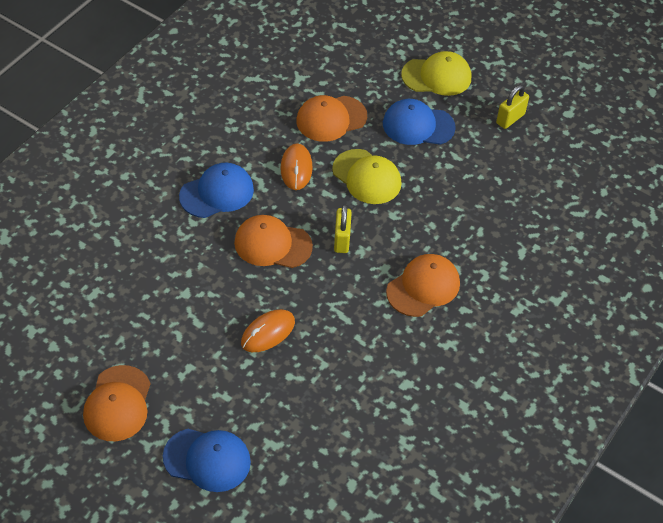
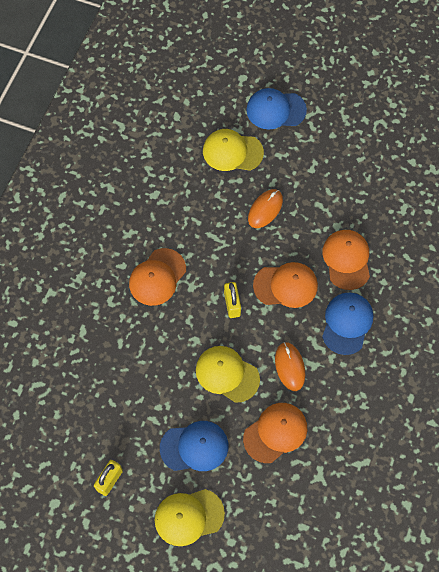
camera: 170 degrees right, 15 degrees up
(117, 404) = (349, 132): orange cap -> orange cap (346, 259)
(217, 193) = (347, 323): blue cap -> blue cap turned 150 degrees clockwise
(287, 415) = (232, 152): none -> yellow cap

